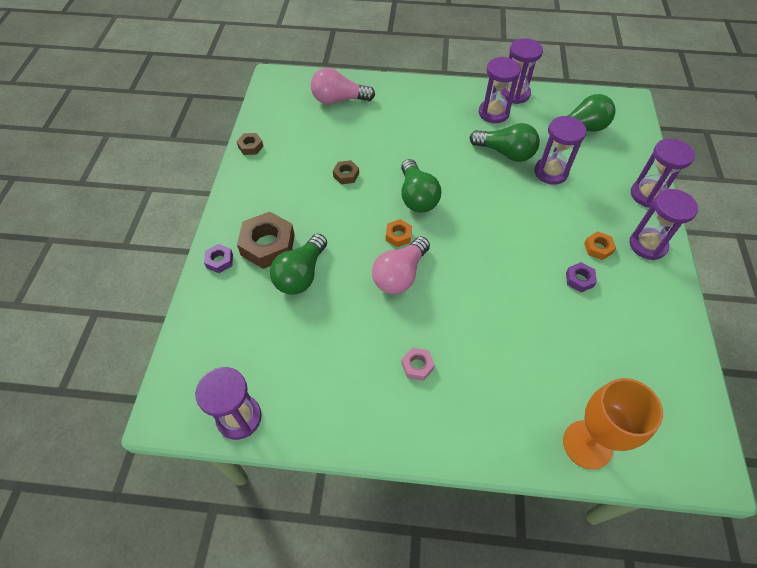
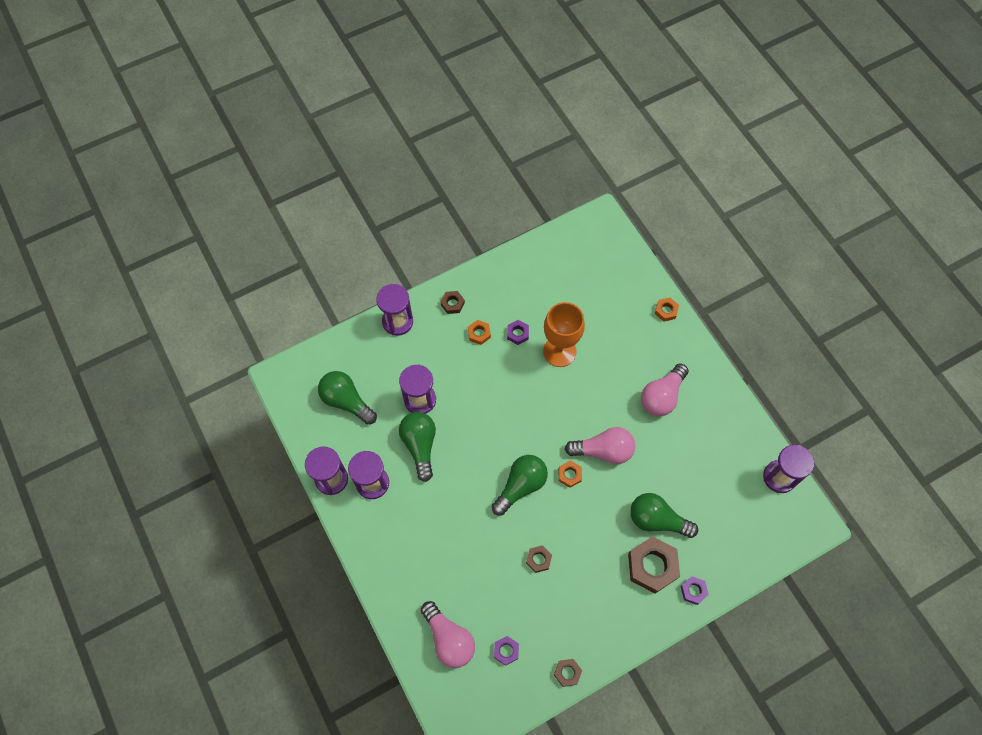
camera: 125 degrees left, 10 degrees up
(300, 123) = (506, 651): none -> purple nut
(301, 274) = (657, 520): green light bulb -> green light bulb turned 150 degrees counterclockwise
(417, 366) = (662, 396): pink nut -> pink light bulb
(523, 450) = (666, 311): none -> orange nut
(587, 444) = (636, 281): orange goblet -> orange goblet (559, 351)
(647, 245) = (452, 304): purple hourglass -> brown nut

